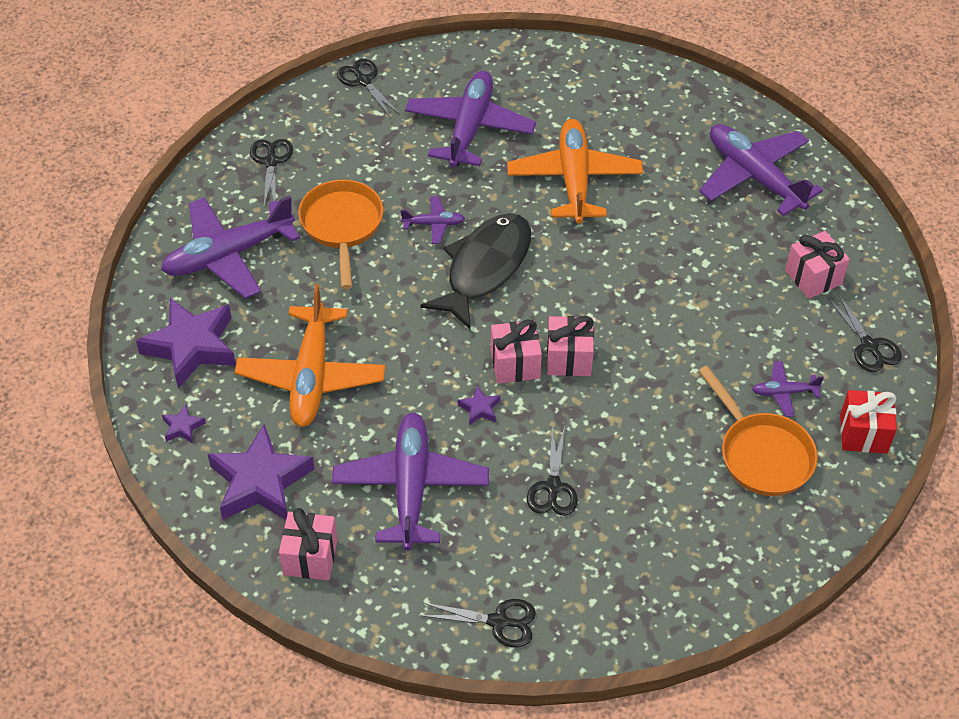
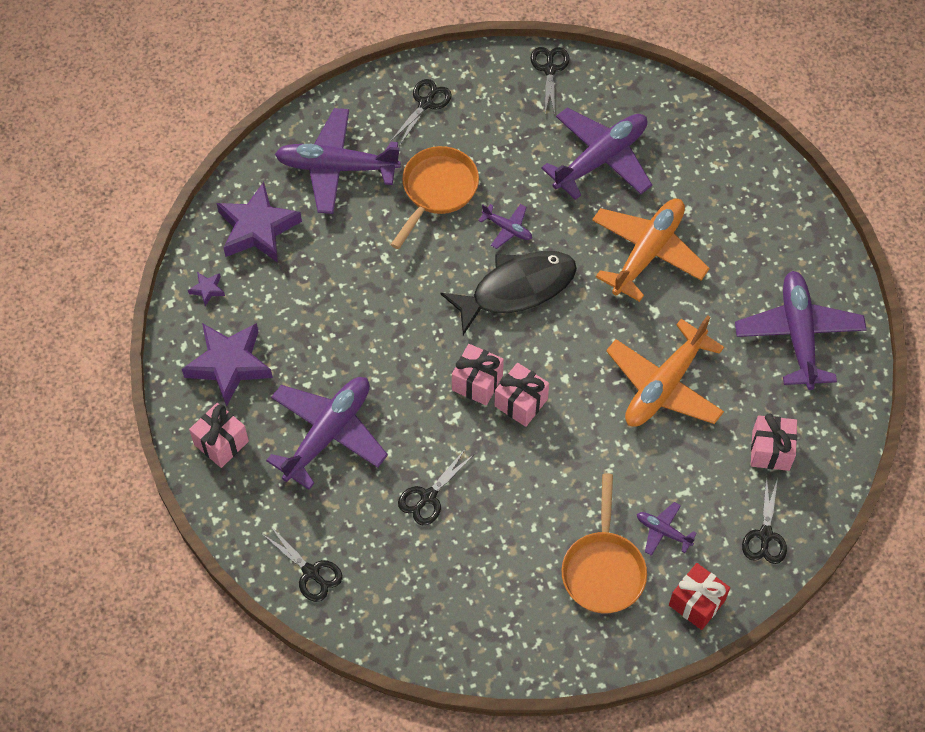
camera: 35 degrees right, 10 degrees up
(311, 376) = (324, 303): orange plane -> orange plane (664, 385)
(479, 409) = (423, 403): purple star -> none

